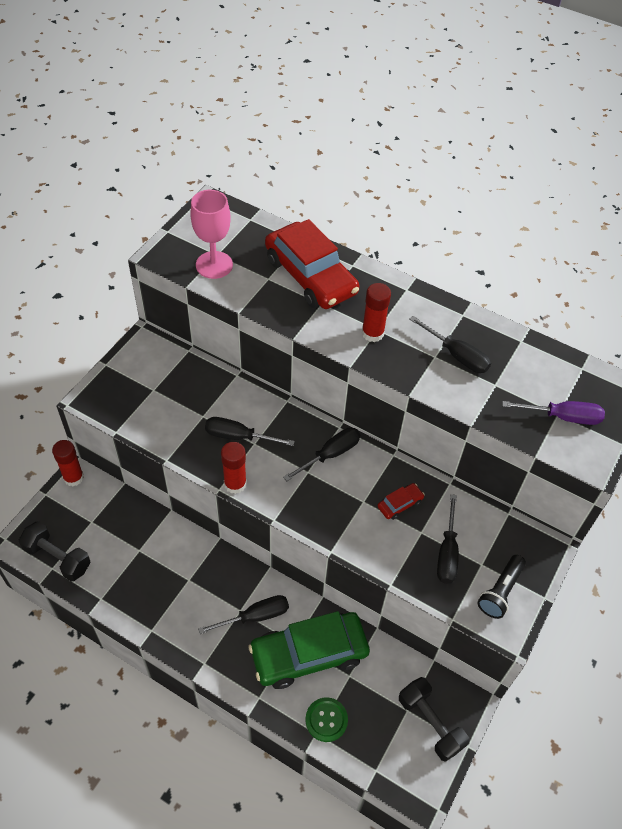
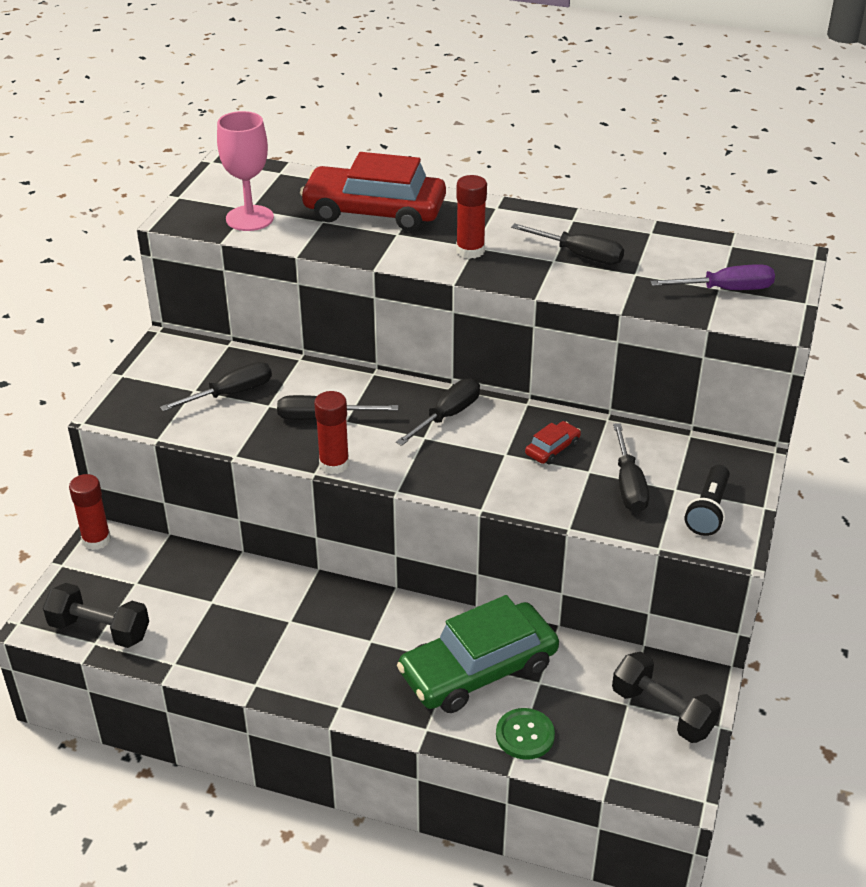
camera: 10 degrees left, 15 degrees down
(255, 616) = (393, 643): black screwdriver -> black screwdriver (231, 394)
(310, 276) = (374, 211): red car -> red car turned 150 degrees clockwise

